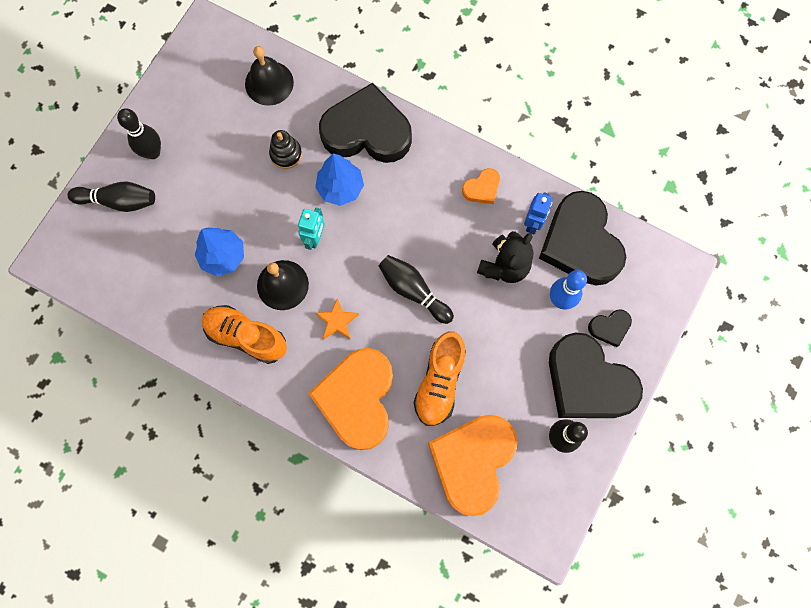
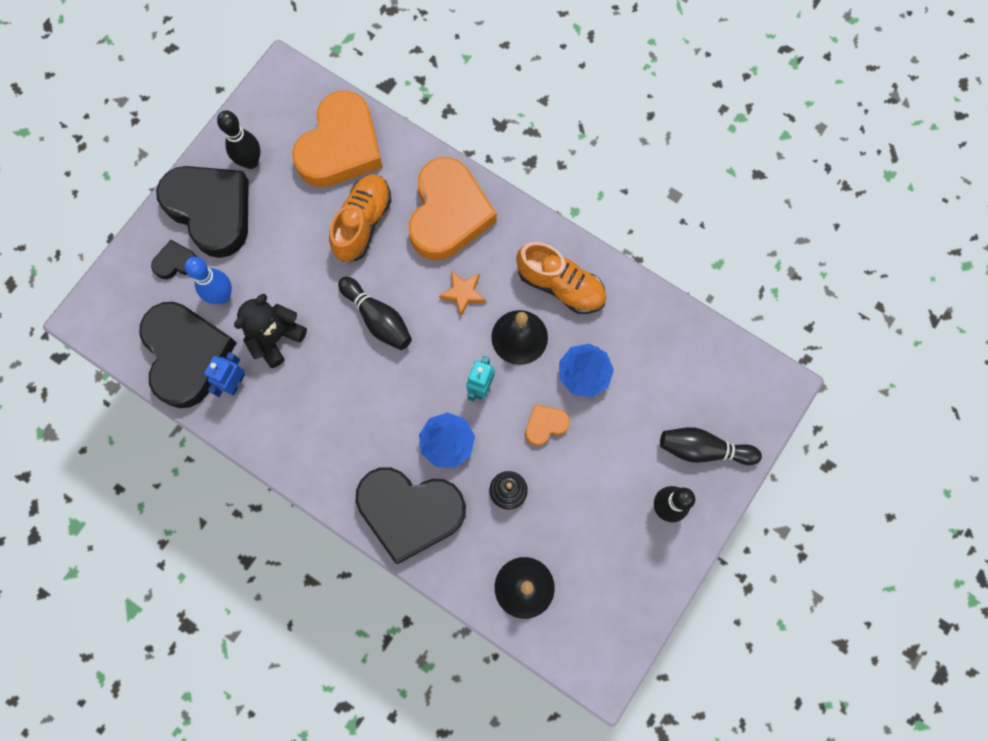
camera: 175 degrees left, 0 degrees up
(482, 188) = (285, 428): orange heart -> orange heart (545, 425)

